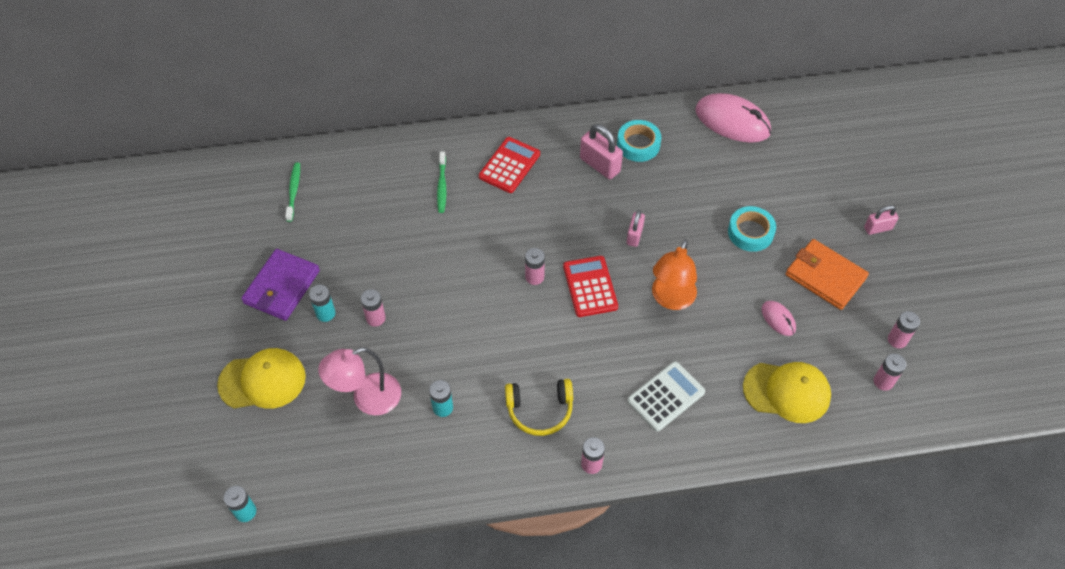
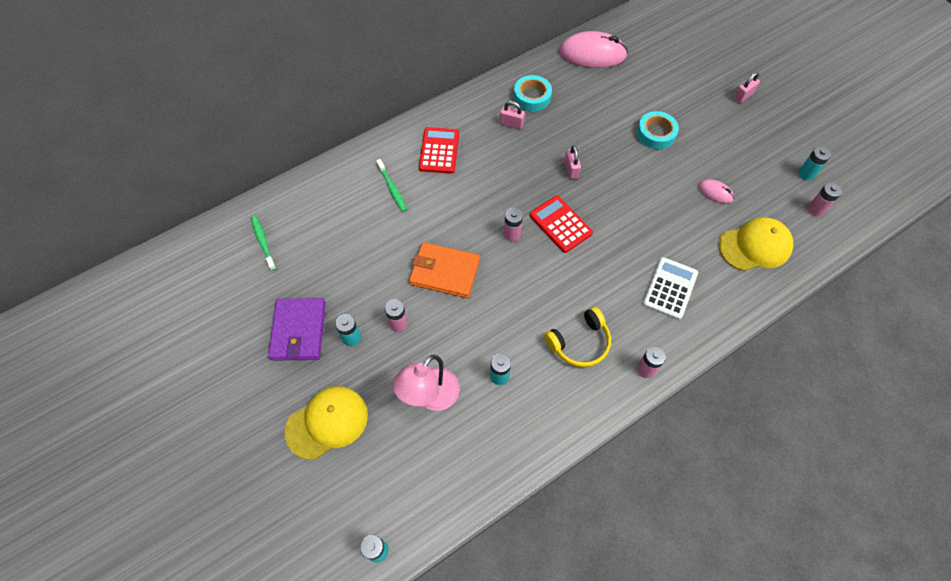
camera: 25 degrees left, 5 degrees up
(600, 165) = (511, 124): pink padlock -> pink padlock, size x0.62
(671, 299) = (628, 209): orange lamp -> none
(825, 276) = (728, 146): orange wallet -> orange wallet (444, 272)
(897, 340) = (806, 174): pink battery -> turquoise battery

